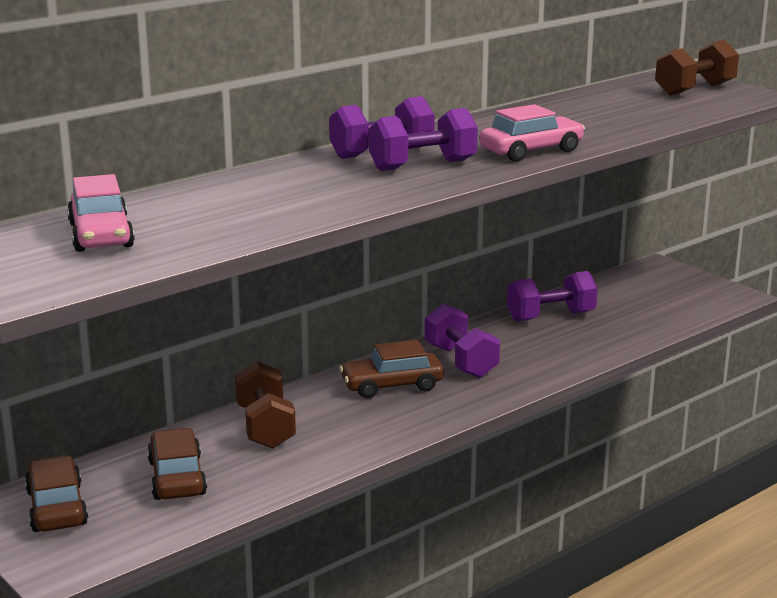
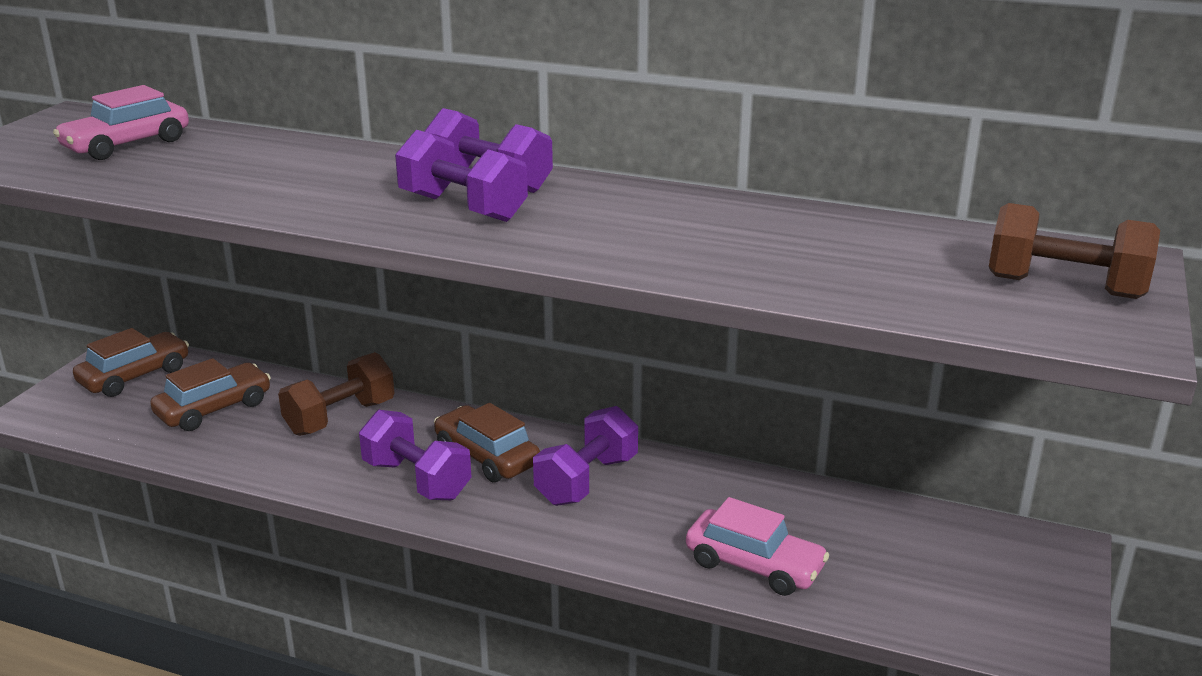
camera: 60 degrees right, 5 degrees up
(531, 151) = (587, 246): pink car -> pink car (754, 565)
(550, 316) = (779, 506): purple dumbbell -> purple dumbbell (416, 480)

